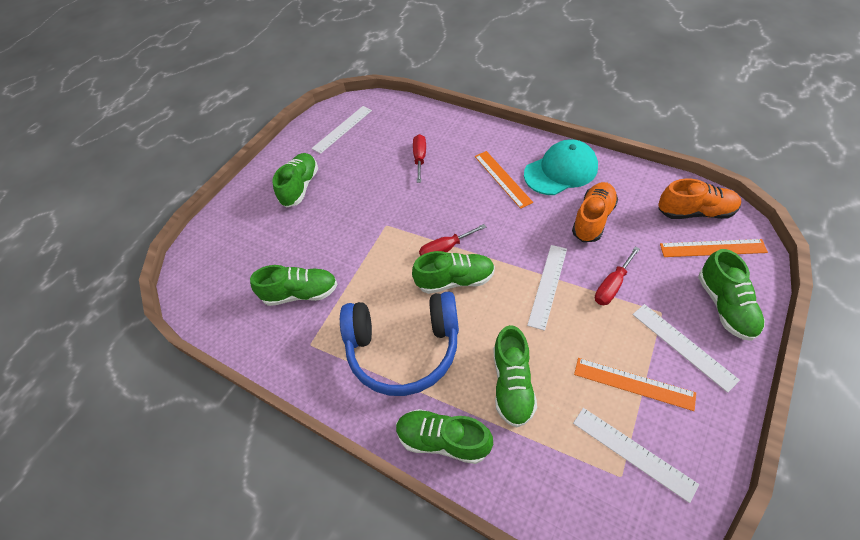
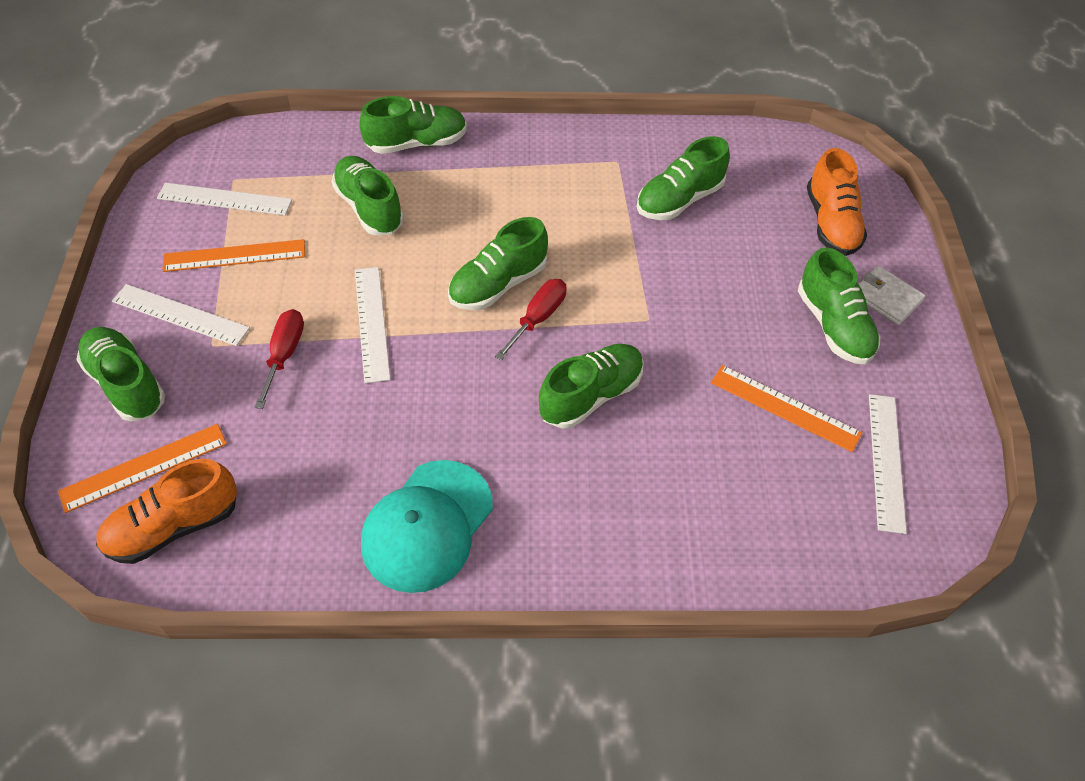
camera: 140 degrees right, 0 degrees up
(261, 190) = (886, 298): none -> white wallet
(404, 349) = (509, 195): blue headphones -> none
(420, 158) = (691, 454): red screwdriver -> none
(446, 198) = (591, 396): none -> green shoe
(502, 178) = (521, 468): orange ruler -> orange ruler (785, 408)
(593, 219) = (340, 448): orange shoe -> orange shoe (831, 223)

